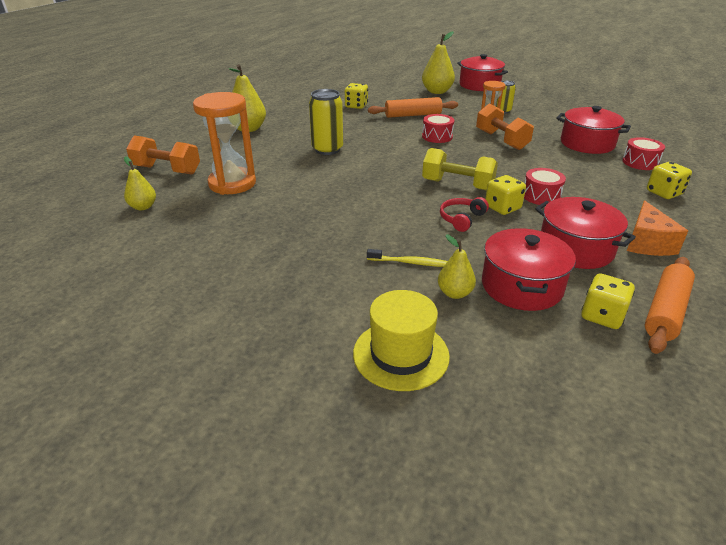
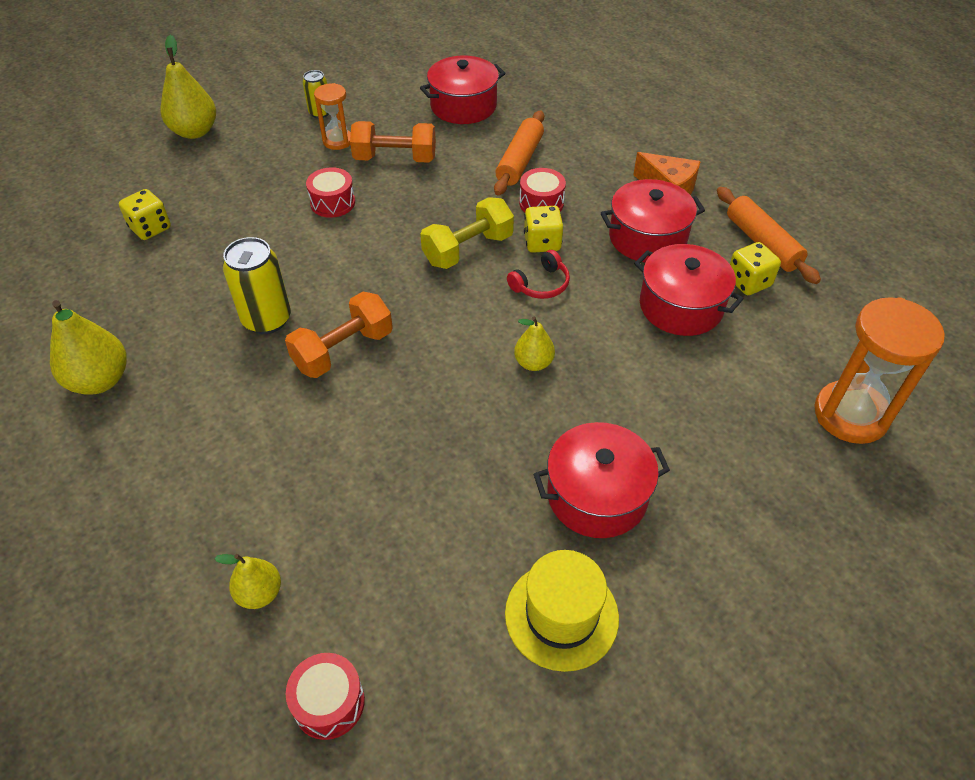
camera: 60 degrees left, 15 degrees up
(167, 170) = (155, 532): orange dumbbell -> orange dumbbell (343, 350)
(232, 183) = (278, 461): orange hourglass -> orange hourglass (850, 415)
(401, 354) = (731, 441): yellow hat -> yellow hat (561, 615)
(410, 262) = (594, 365): yellow toothbrush -> none
(413, 115) = (246, 191): orange rolling pin -> orange rolling pin (519, 161)
(454, 293) = (664, 358): yellow pear -> yellow pear (533, 363)
(461, 219) = (541, 284): red headphones -> red headphones turned 105 degrees counterclockwise
(479, 85) = (219, 86): red pot -> red pot (597, 495)
(640, 162) = (533, 100): red drum -> red drum (329, 702)
(664, 193) = (598, 125): yellow dice -> none

